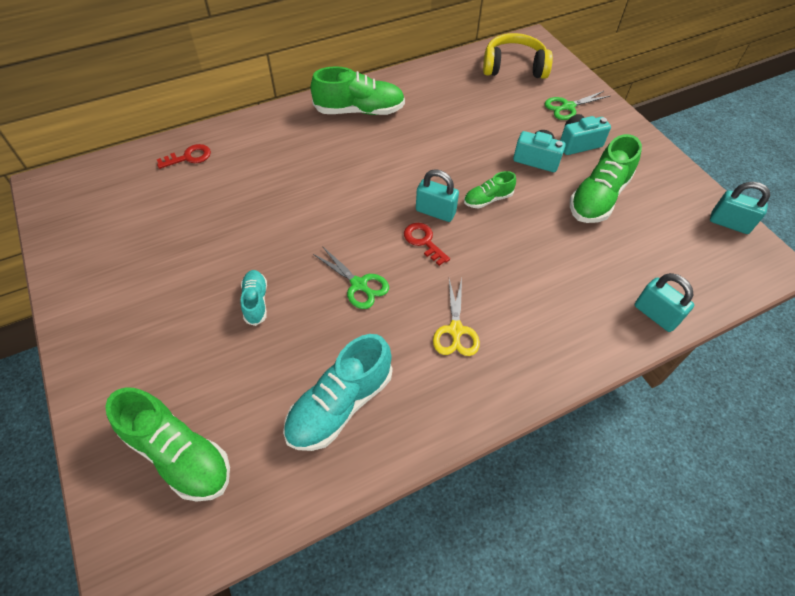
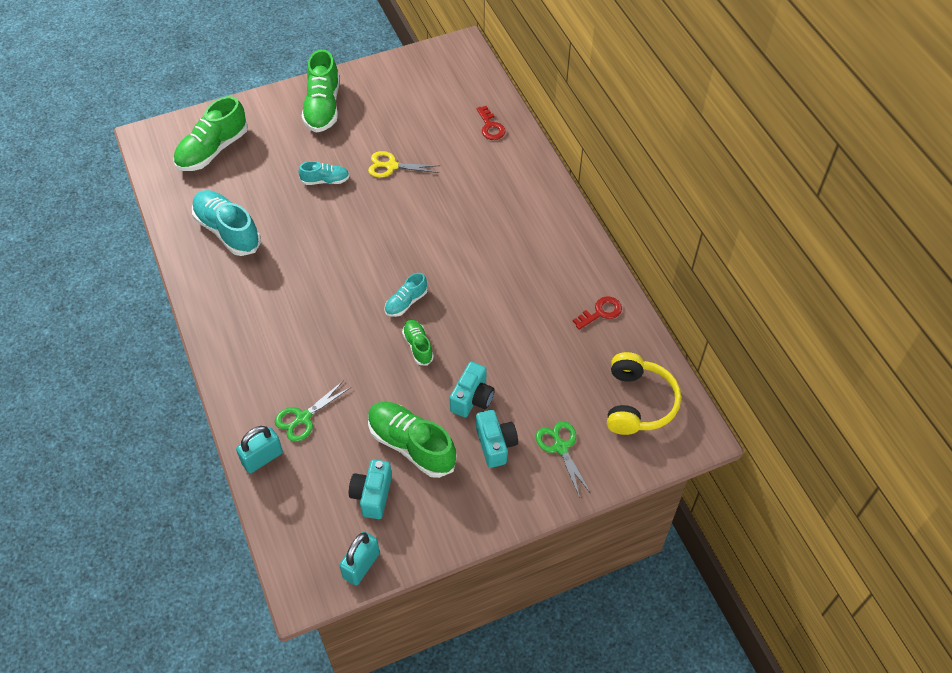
camera: 95 degrees right, 0 degrees up
(359, 111) = (554, 249): green shoe -> green shoe (323, 107)
(359, 285) = (331, 244): green scissors -> green scissors (303, 418)
(423, 241) = (371, 291): red key -> red key (601, 312)
(435, 212) = (406, 302): turquoise padlock -> turquoise shoe
(455, 330) = (275, 305): yellow scissors -> yellow scissors (391, 166)
(659, 221) = (372, 495): none -> turquoise camera

